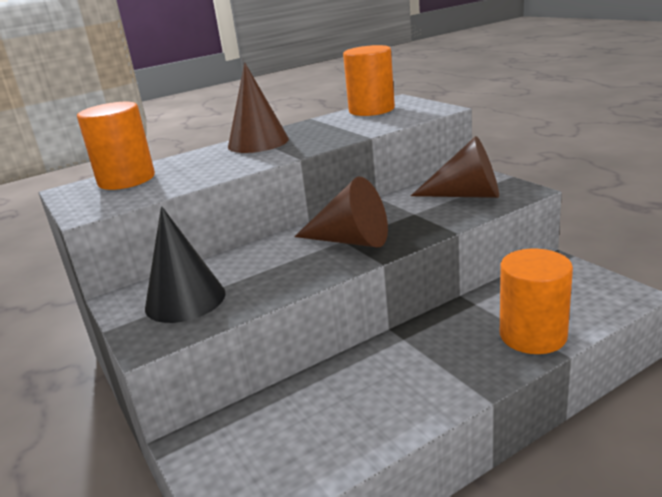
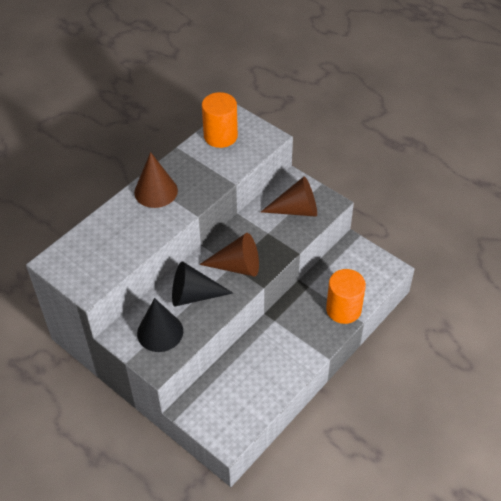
camera: 20 degrees left, 25 degrees up
(126, 180) = (87, 248): orange cylinder -> none
(266, 265) = (193, 295): none -> black cone

